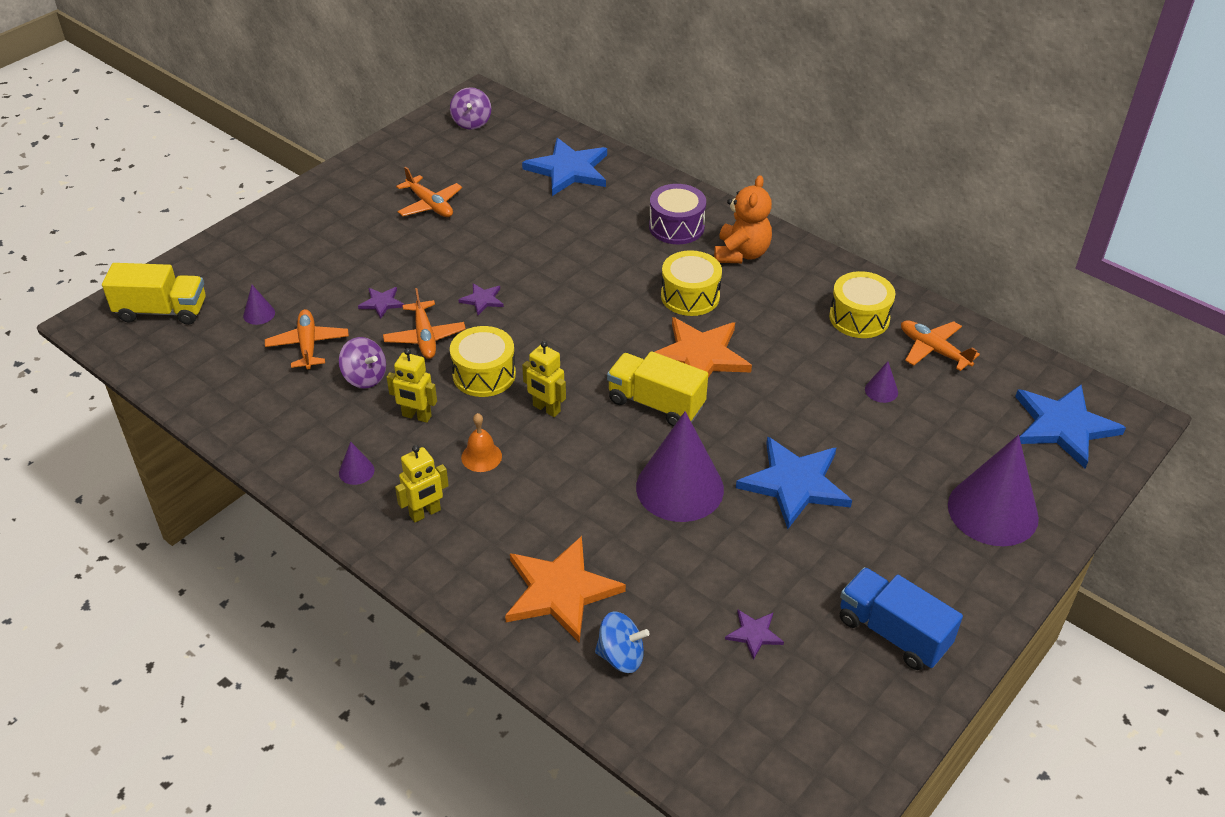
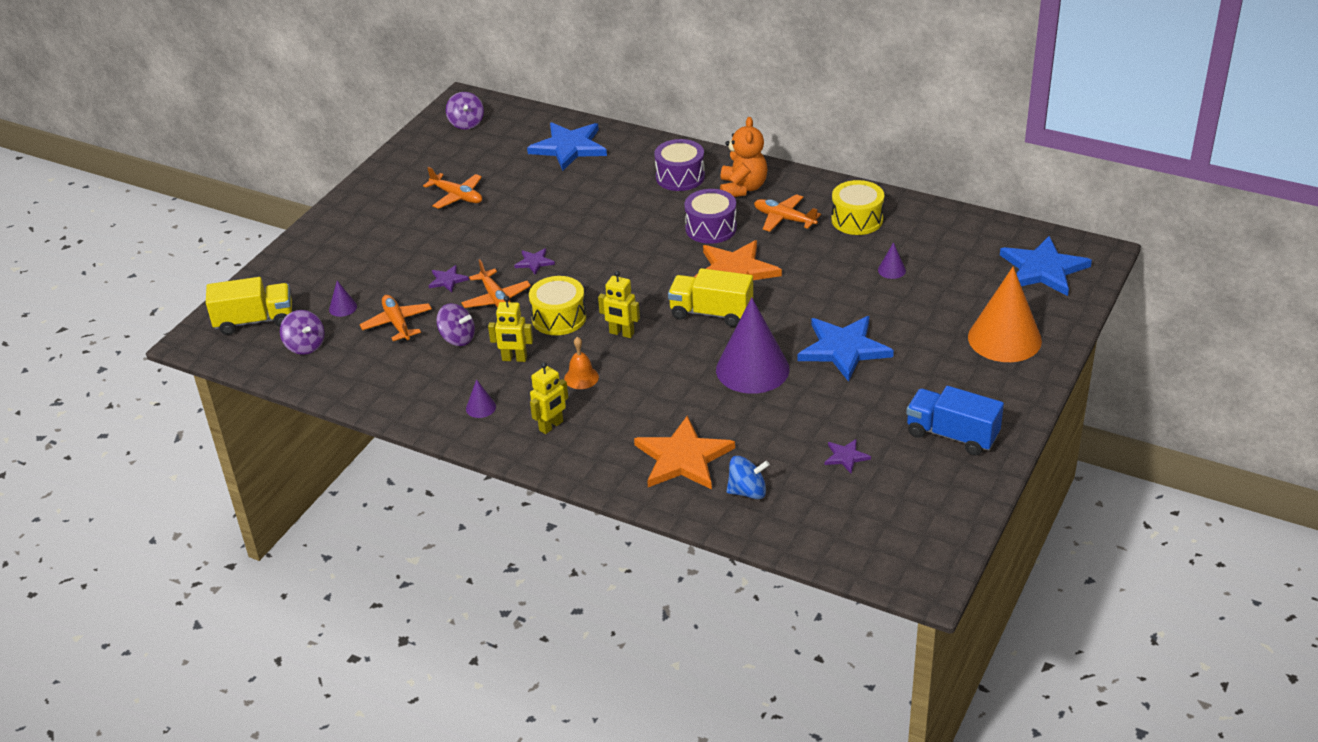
camera: 10 degrees left, 5 degrees down
(201, 352) = (305, 346): none -> purple spinning top
(690, 296) = (711, 228): yellow drum -> purple drum
(933, 350) = (924, 233): orange plane -> orange plane (784, 219)
(992, 511) = (1004, 339): purple cone -> orange cone

